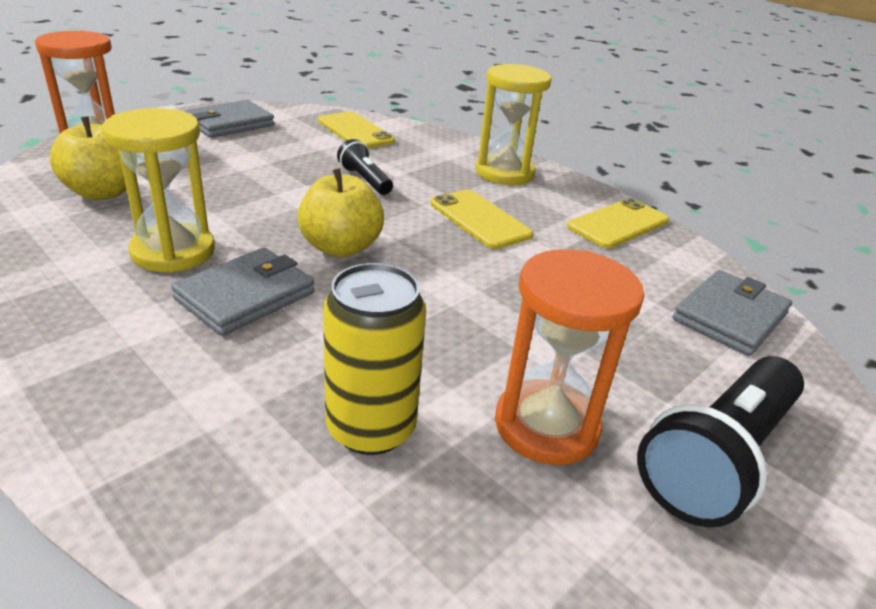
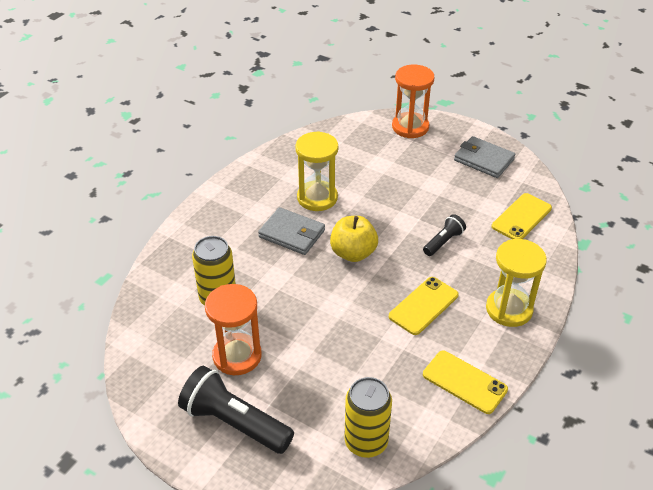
camera: 80 degrees right, 10 degrees up
(102, 192) = (359, 153): yellow apple -> none
(730, 316) = (366, 442): grey wallet -> yellow can

